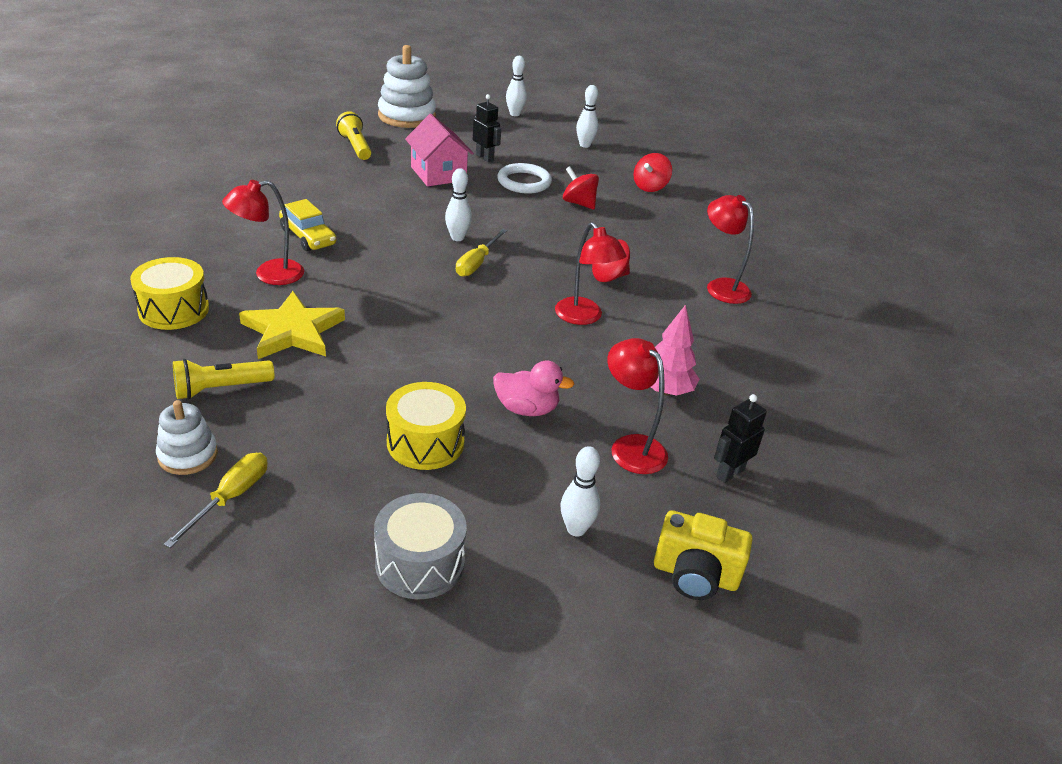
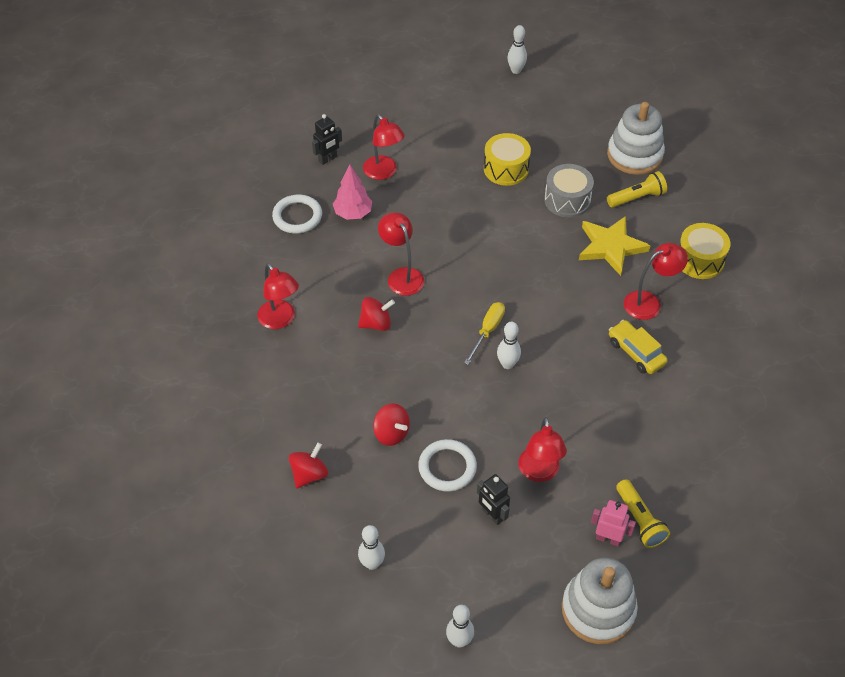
camera: 175 degrees left, 15 degrees up
(188, 455) = (634, 155): white stacking toy -> white stacking toy, size x1.77
(230, 498) = (601, 133): yellow screwdriver -> none
(387, 141) = (608, 538): none -> pink robot
(420, 563) = (499, 107): grey drum -> grey drum (567, 200)
(438, 174) = (539, 472): pink house -> red lamp
(526, 409) = (446, 194): pink duck -> none
(576, 529) = (421, 125): white bowling pin -> white bowling pin (516, 70)
(695, 575) = (363, 106): yellow camera -> none
(745, 391) = (297, 216): none -> white ring

